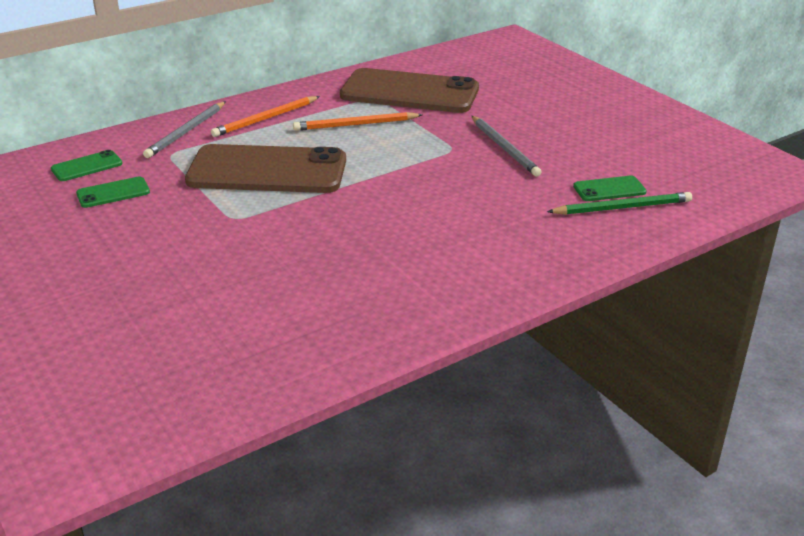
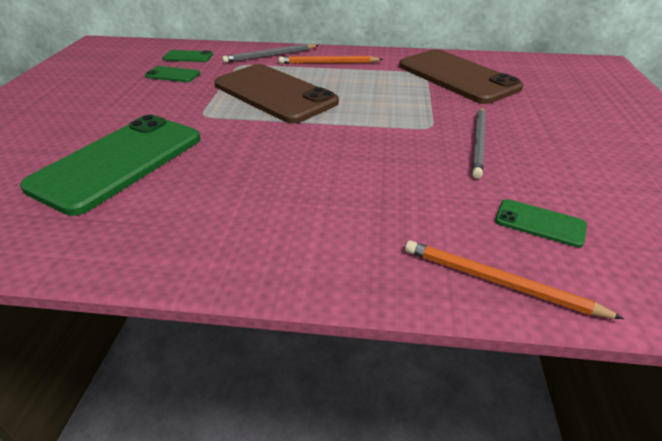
camera: 40 degrees right, 5 degrees up
(236, 288) = (119, 162): none -> green phone
(356, 125) = (382, 85): orange pencil -> orange pencil (499, 282)
(622, 208) = (530, 249): green pencil -> none

